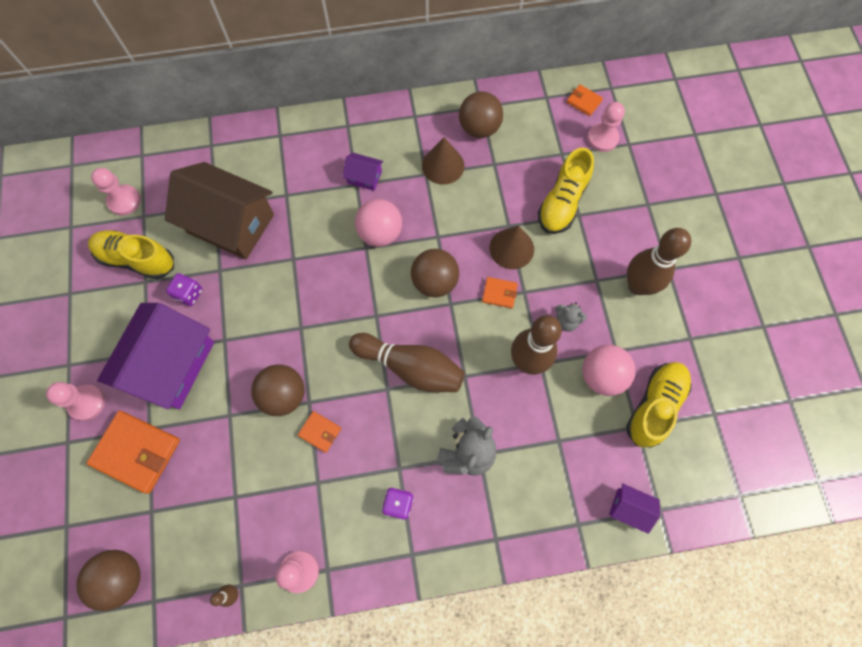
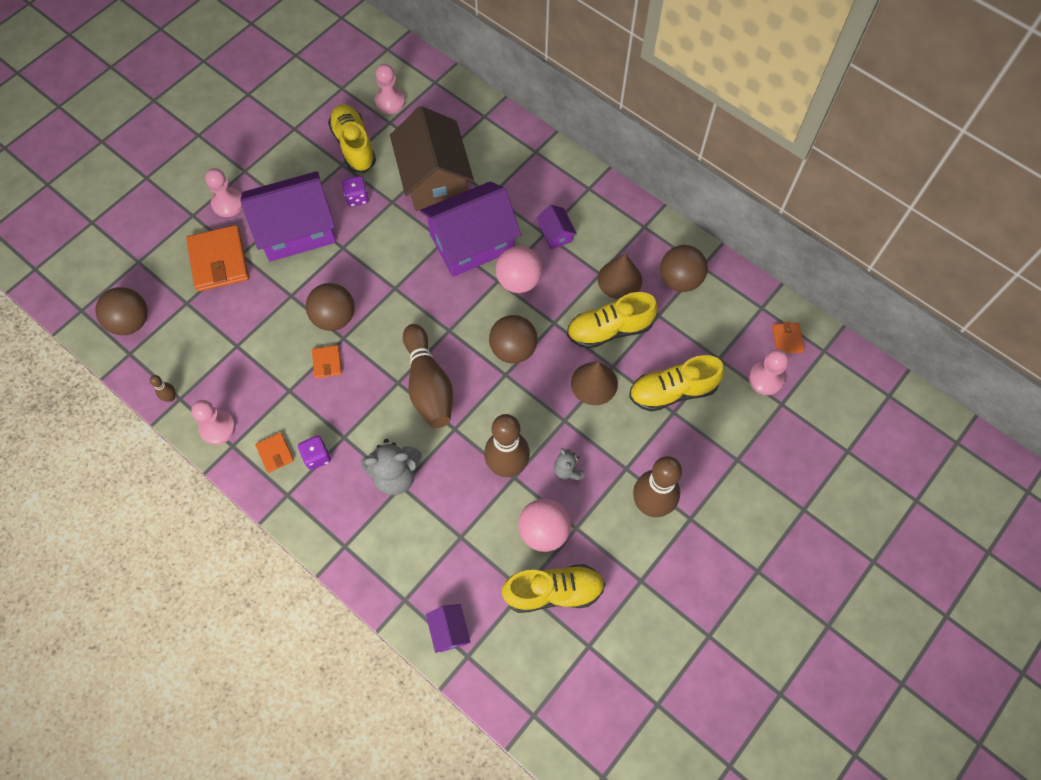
camera: 50 degrees right, 5 degrees down
(315, 240) = (472, 243): none -> purple house
(477, 204) = (609, 330): none -> yellow shoe
(499, 293) = (546, 403): orange wallet -> orange wallet (275, 453)

